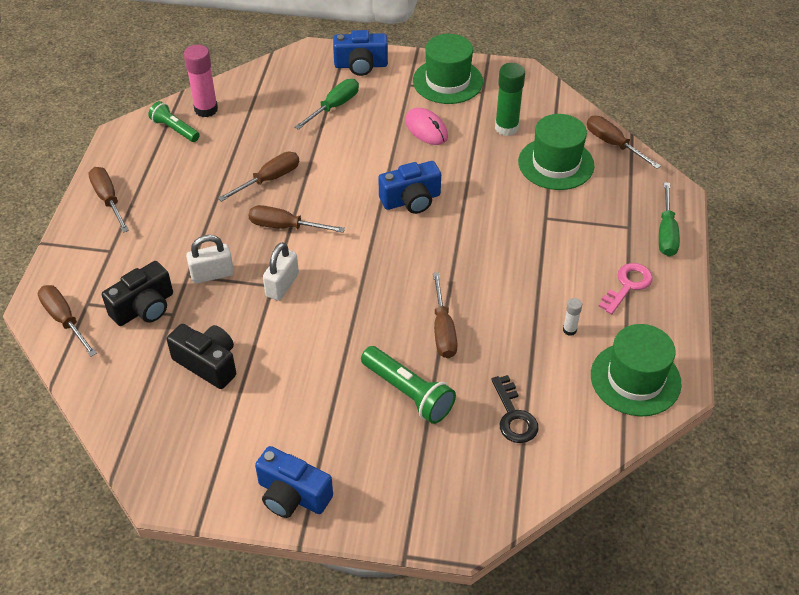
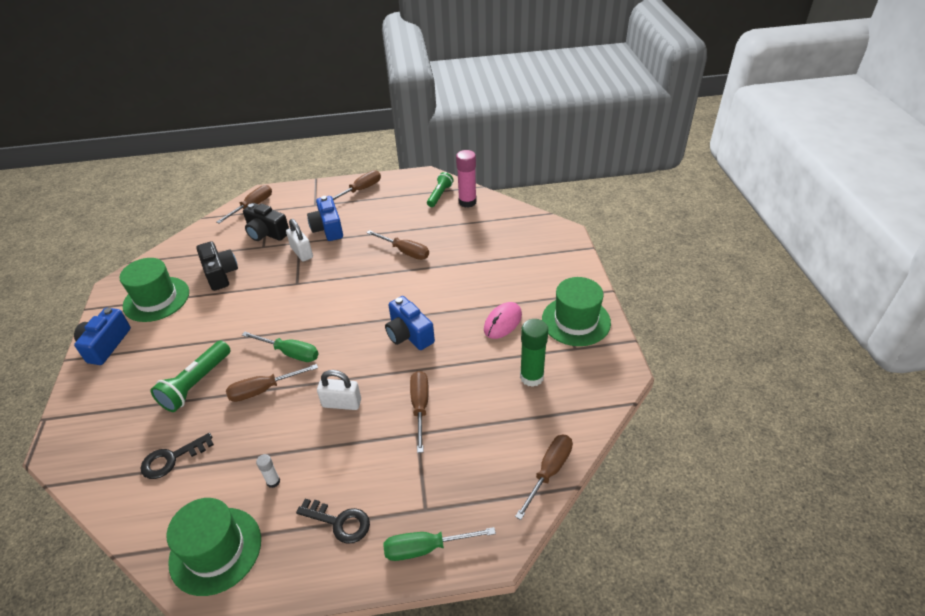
camera: 75 degrees right, 5 degrees down
(208, 363) = (220, 274): black camera -> black camera turned 45 degrees counterclockwise
(282, 285) = (298, 288): white padlock -> white padlock (342, 403)
(285, 227) = (357, 273): brown screwdriver -> brown screwdriver (420, 407)
(334, 106) = (503, 262): green screwdriver -> green screwdriver (290, 353)
(361, 65) = (564, 263): blue camera -> blue camera (328, 228)
(556, 163) = (496, 426): green hat -> green hat (156, 299)
(627, 286) = (339, 522): pink key -> black key

